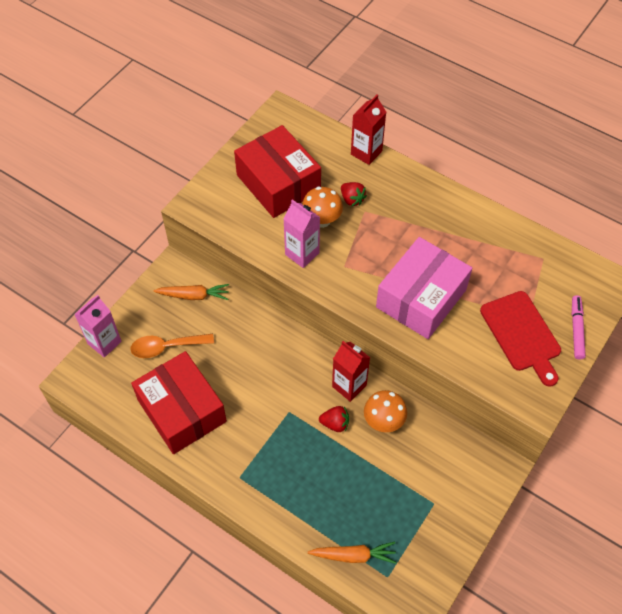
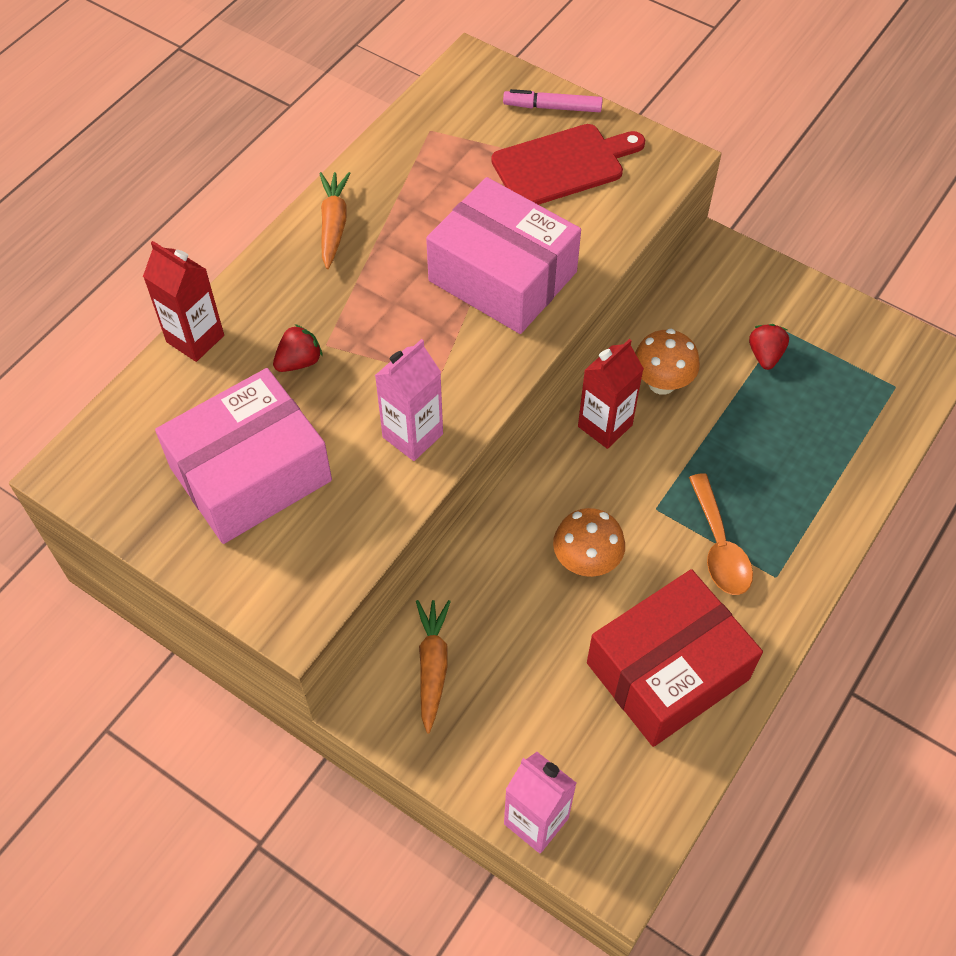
camera: 90 degrees left, 0 degrees up
(166, 347) = (542, 706): orange spoon -> orange spoon (719, 546)
(278, 183) = (251, 474): red box -> pink box
(322, 220) = (341, 406): orange mushroom -> orange mushroom (586, 561)
(335, 423) = (671, 445): red strawberry -> red strawberry (765, 355)
(353, 555) = (873, 425): orange carrot -> orange carrot (333, 225)

